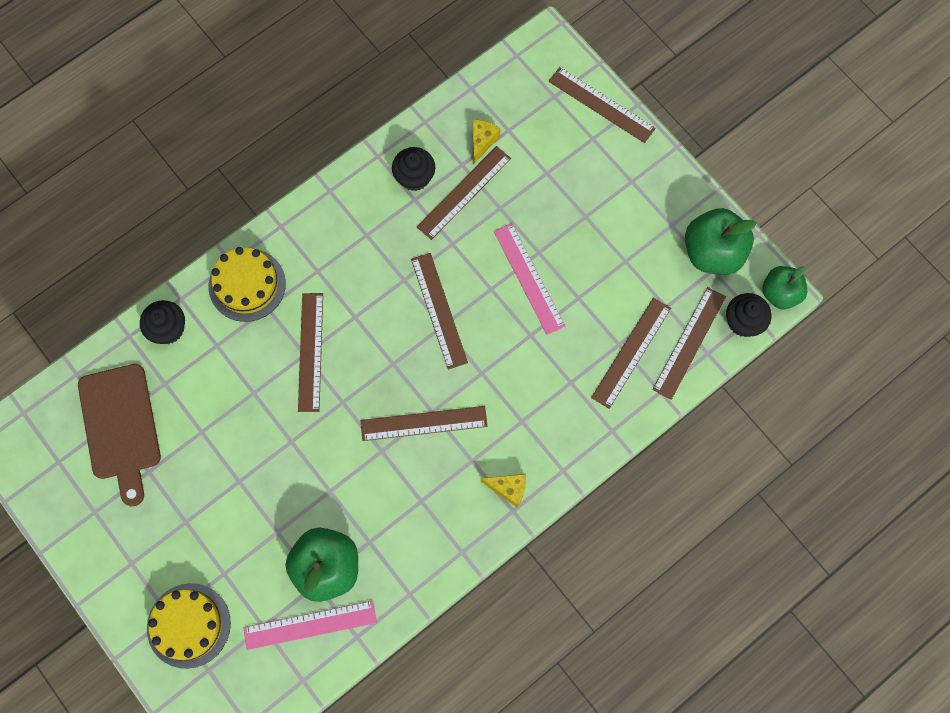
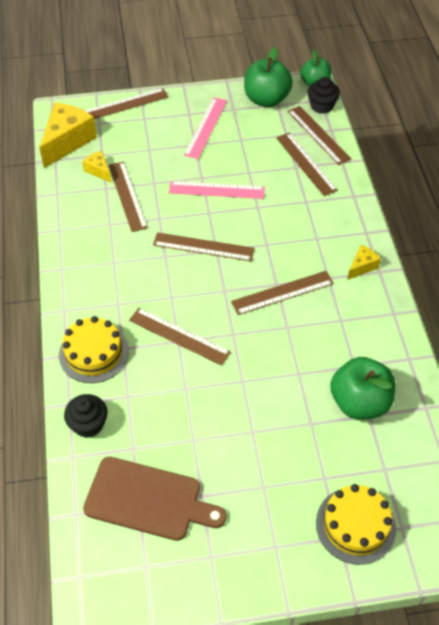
camera: 60 degrees left, 20 degrees down
(310, 625) = (401, 435): pink ruler -> pink ruler (206, 127)
(414, 177) = (93, 216): black cupcake -> none
(424, 423) = (282, 292): brown ruler -> brown ruler turned 45 degrees clockwise
(505, 82) = (67, 141): none -> yellow cheese

